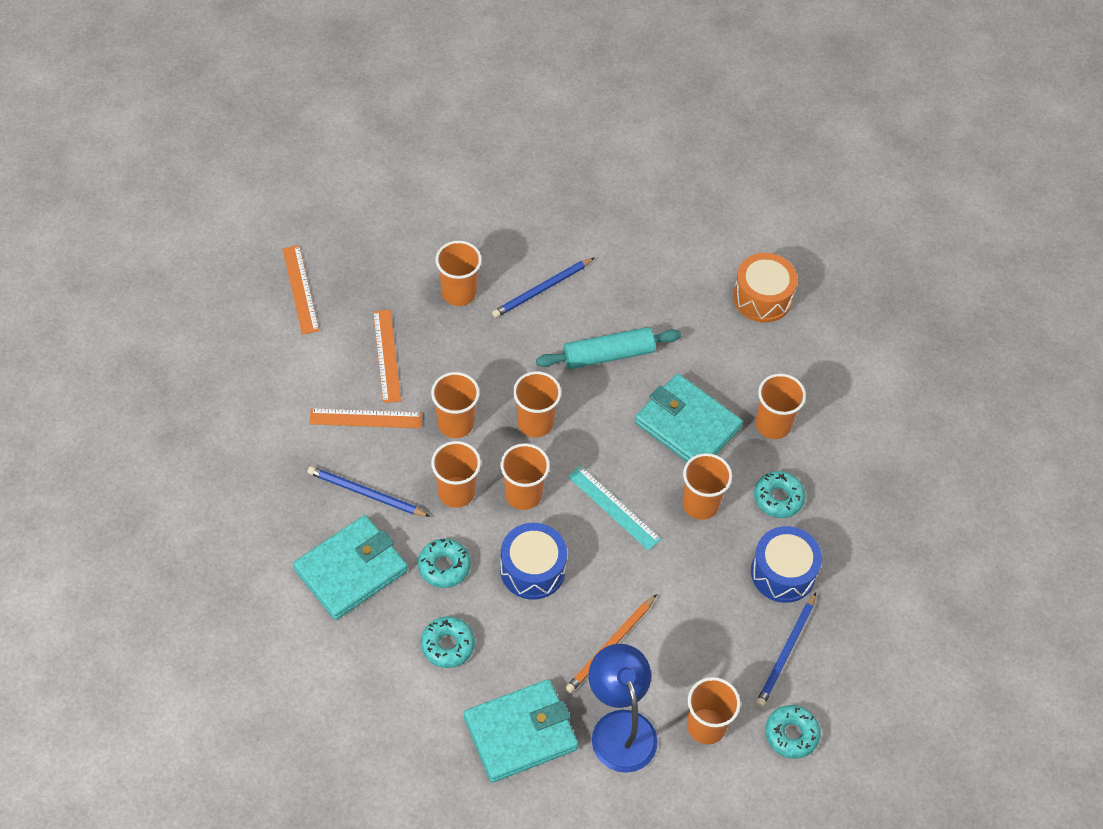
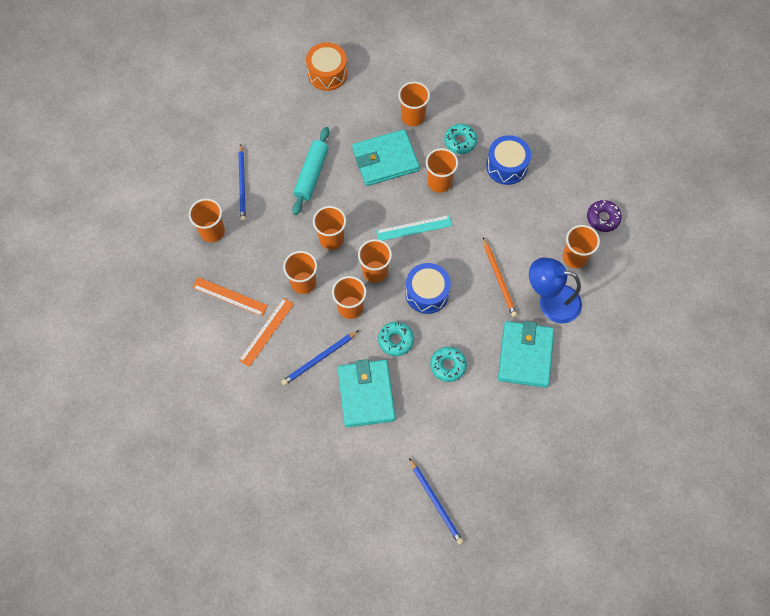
camera: 55 degrees left, 10 degrees up
(301, 289) = (146, 321): orange ruler -> none
(786, 652) = (554, 192): blue pencil -> blue pencil (436, 502)
(791, 734) = (603, 218): turquoise donut -> purple donut

